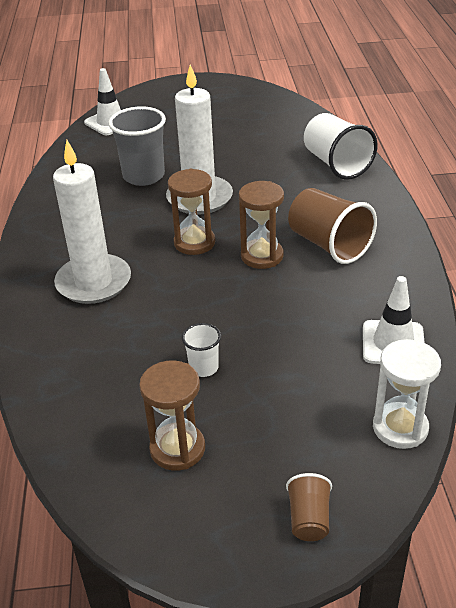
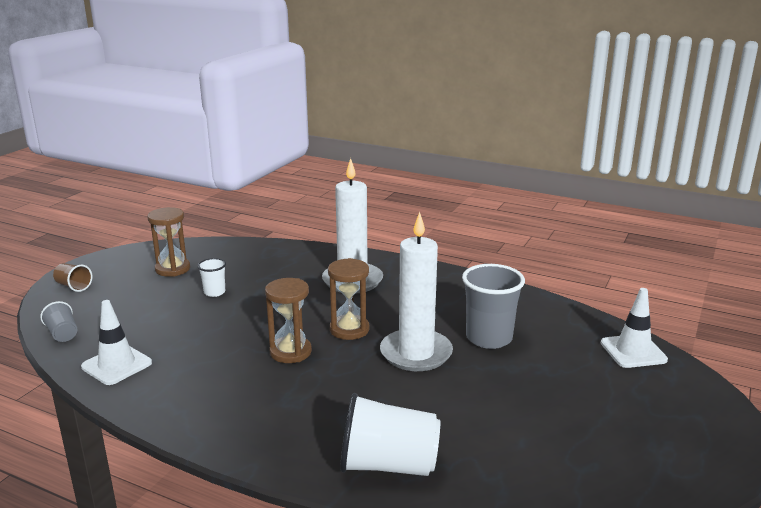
camera: 120 degrees right, 15 degrees down
(329, 245) = (258, 390): brown cup -> none
(400, 428) = (62, 334): white hourglass -> grey cup

